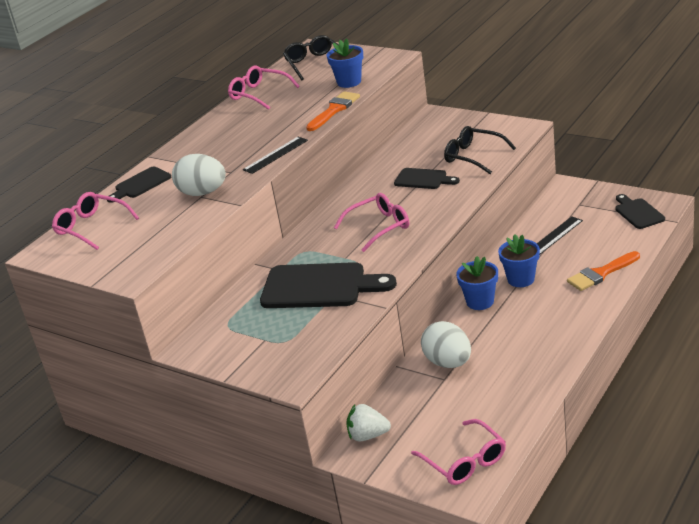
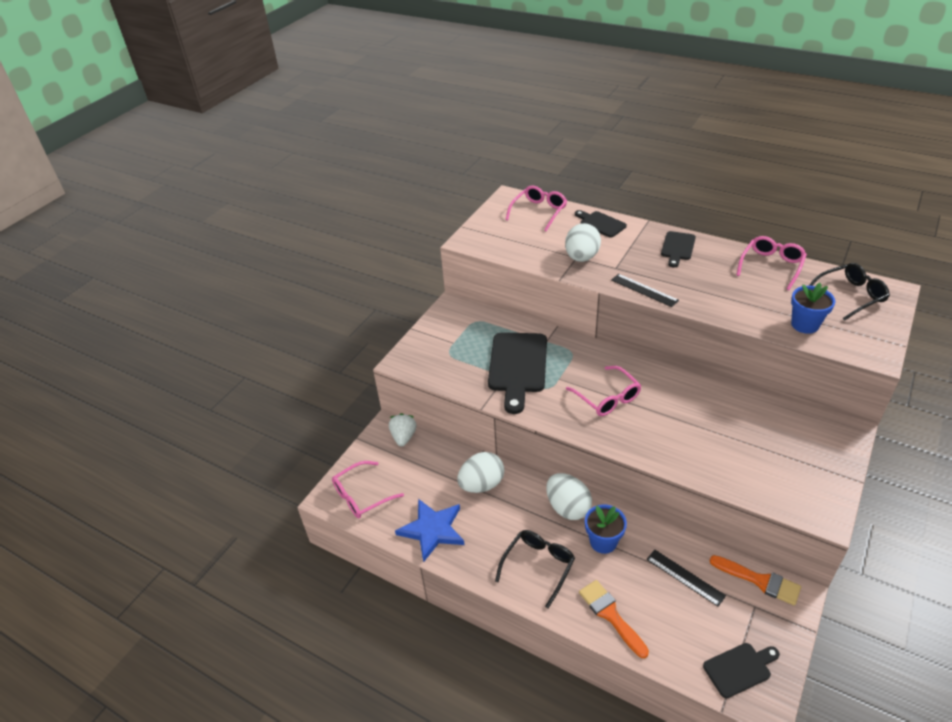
camera: 85 degrees right, 10 degrees up
(334, 110) = (736, 319): orange brush -> orange brush (760, 581)
(423, 179) = (697, 426): black cutting board -> black cutting board (677, 247)
(473, 156) = (748, 467): black glasses -> black glasses (538, 566)
(480, 302) = (568, 507): blue flower pot -> white egg
(513, 394) = (432, 530): none -> blue star

